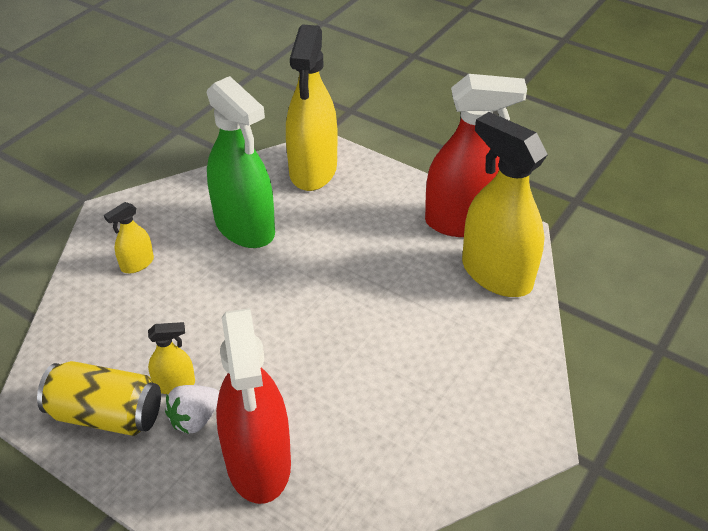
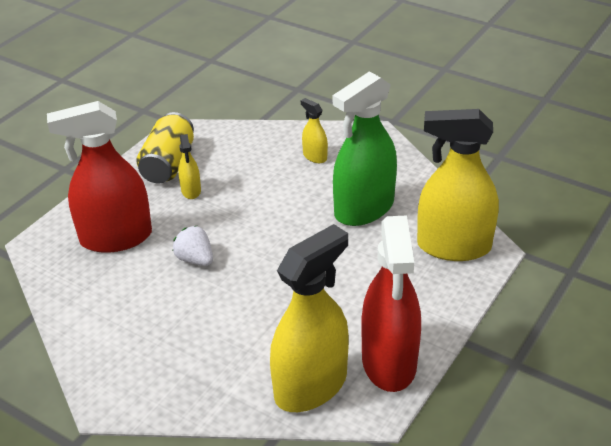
camera: 90 degrees right, 5 degrees down
(195, 419) = (158, 204): white strawberry -> white strawberry (195, 259)

